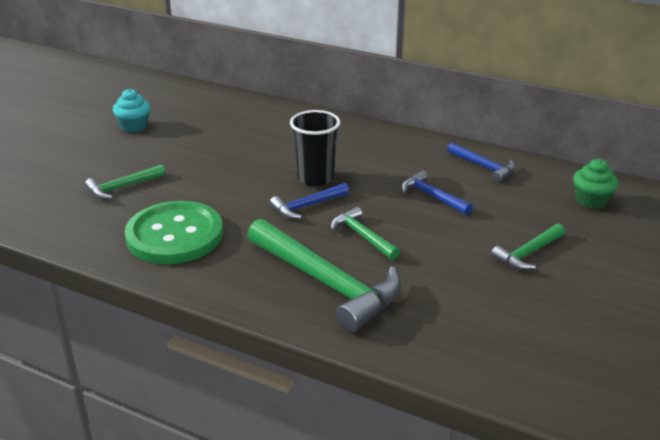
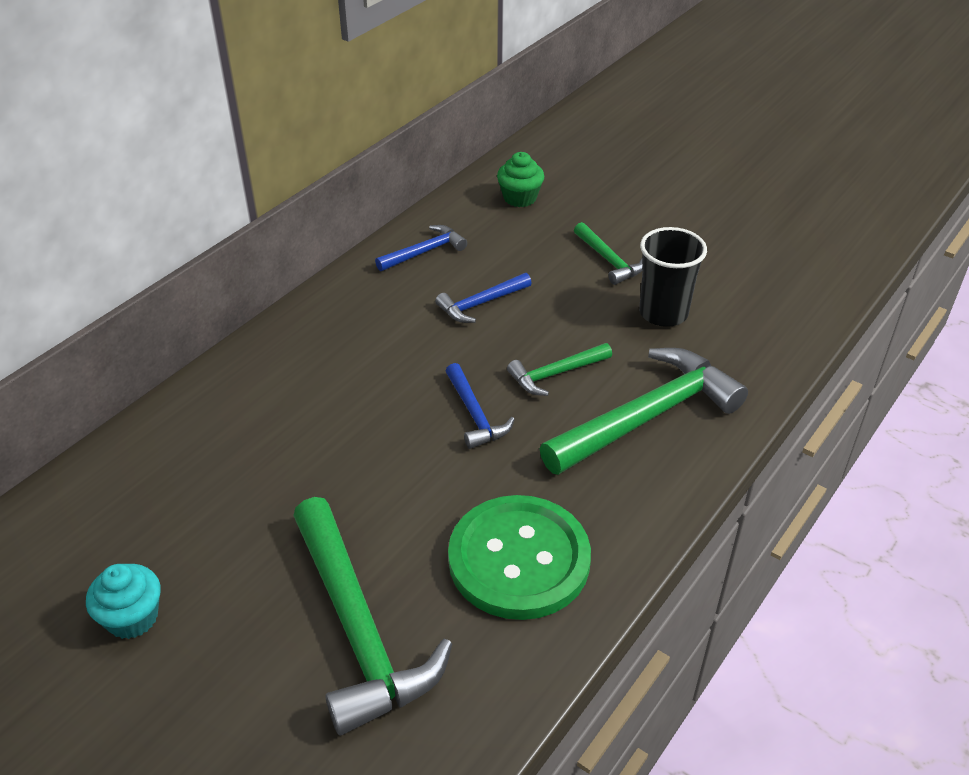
camera: 80 degrees left, 10 degrees up
(122, 187) = (359, 629): green hammer -> green hammer, size x1.98
(315, 178) = (403, 398): black cup -> black cup (663, 313)

